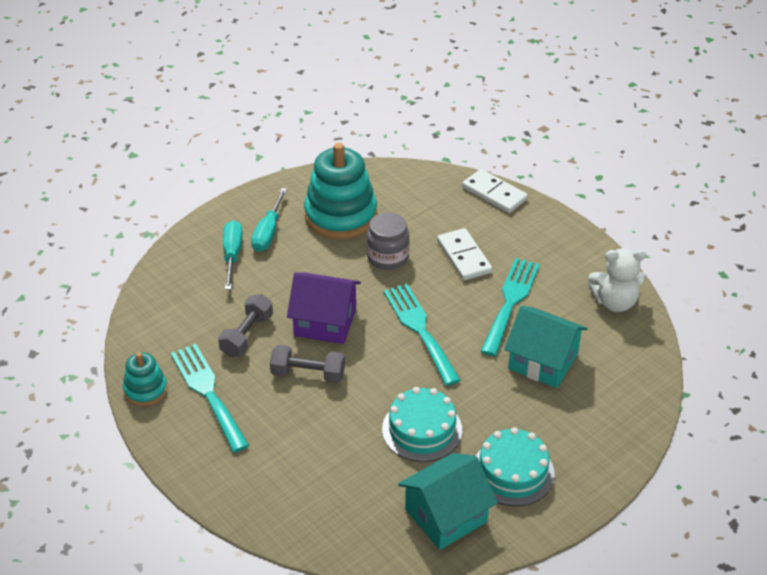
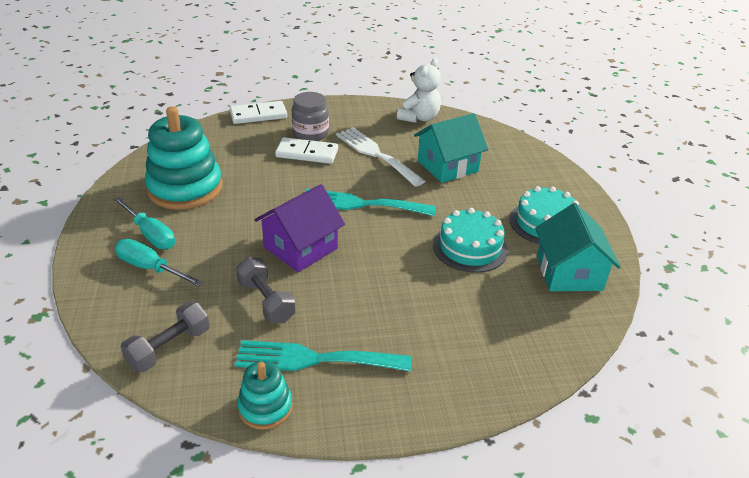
camera: 60 degrees left, 5 degrees down
(308, 374) = (352, 283): grey dumbbell -> grey dumbbell (169, 348)
(388, 257) = (264, 186): grey jar -> grey jar (310, 133)
(510, 302) = (376, 154): turquoise fork -> white fork

